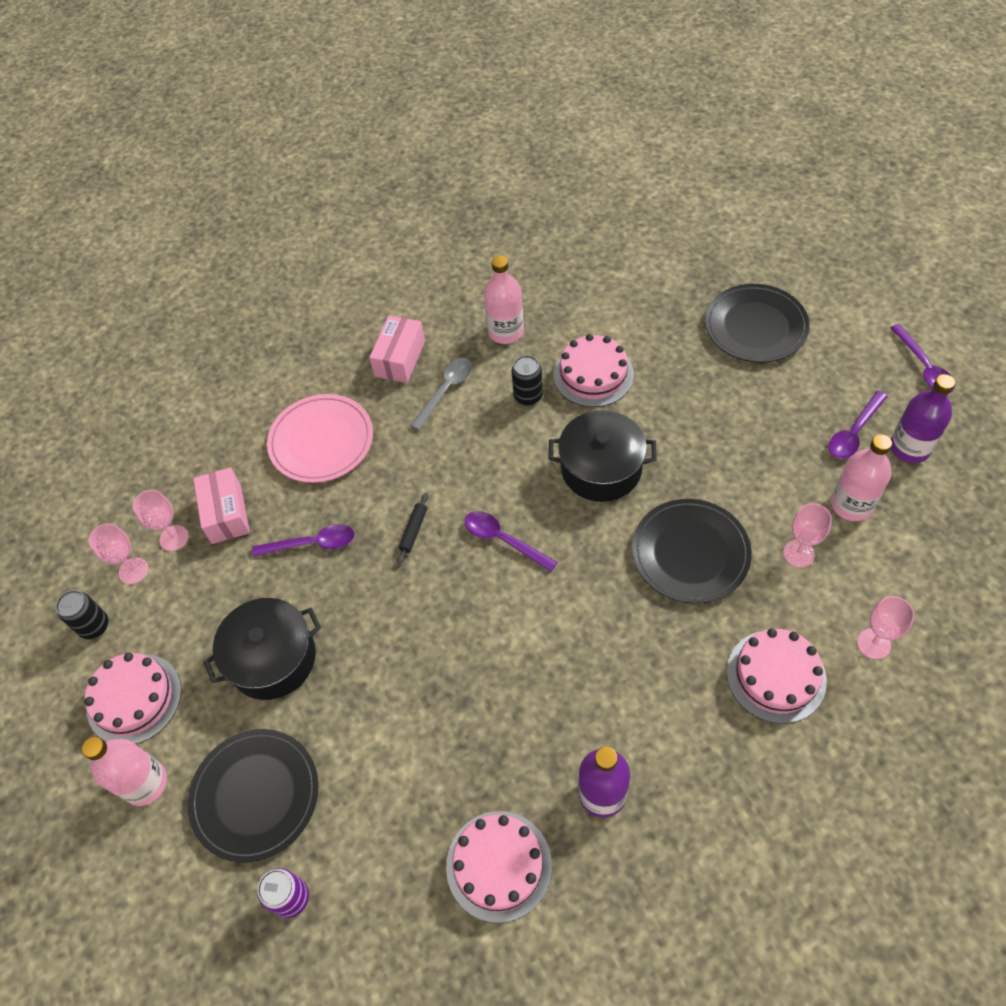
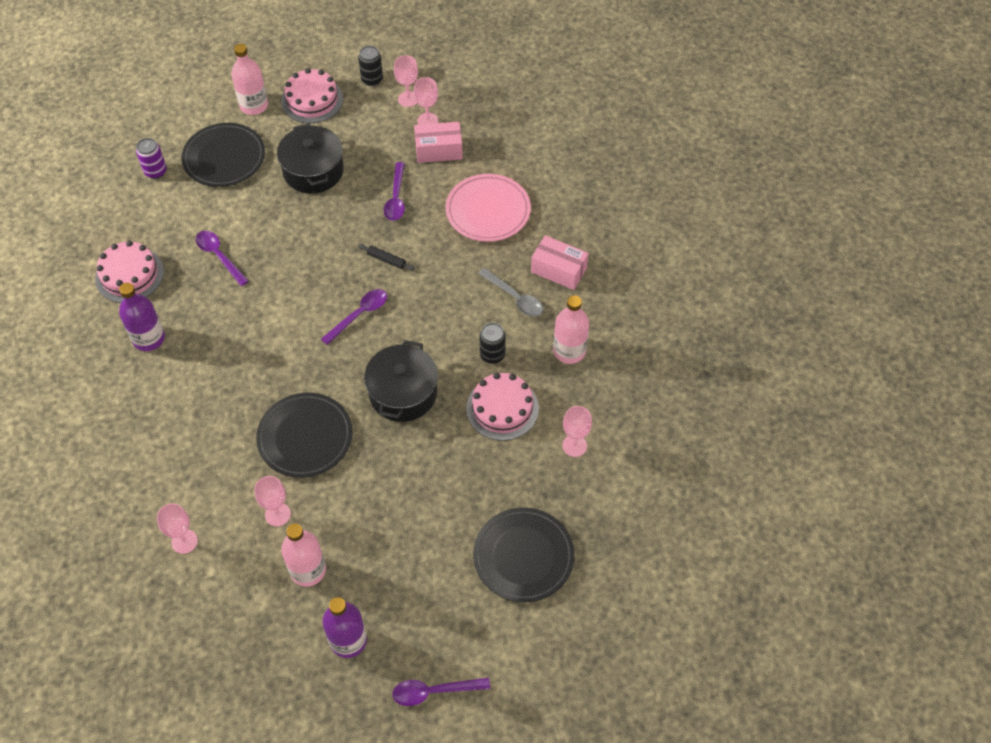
camera: 95 degrees right, 0 degrees up
(619, 309) = (574, 445): none -> pink goblet
(776, 676) = (186, 466): pink cake -> none
(854, 432) = (379, 599): purple spoon -> purple spoon (219, 256)

